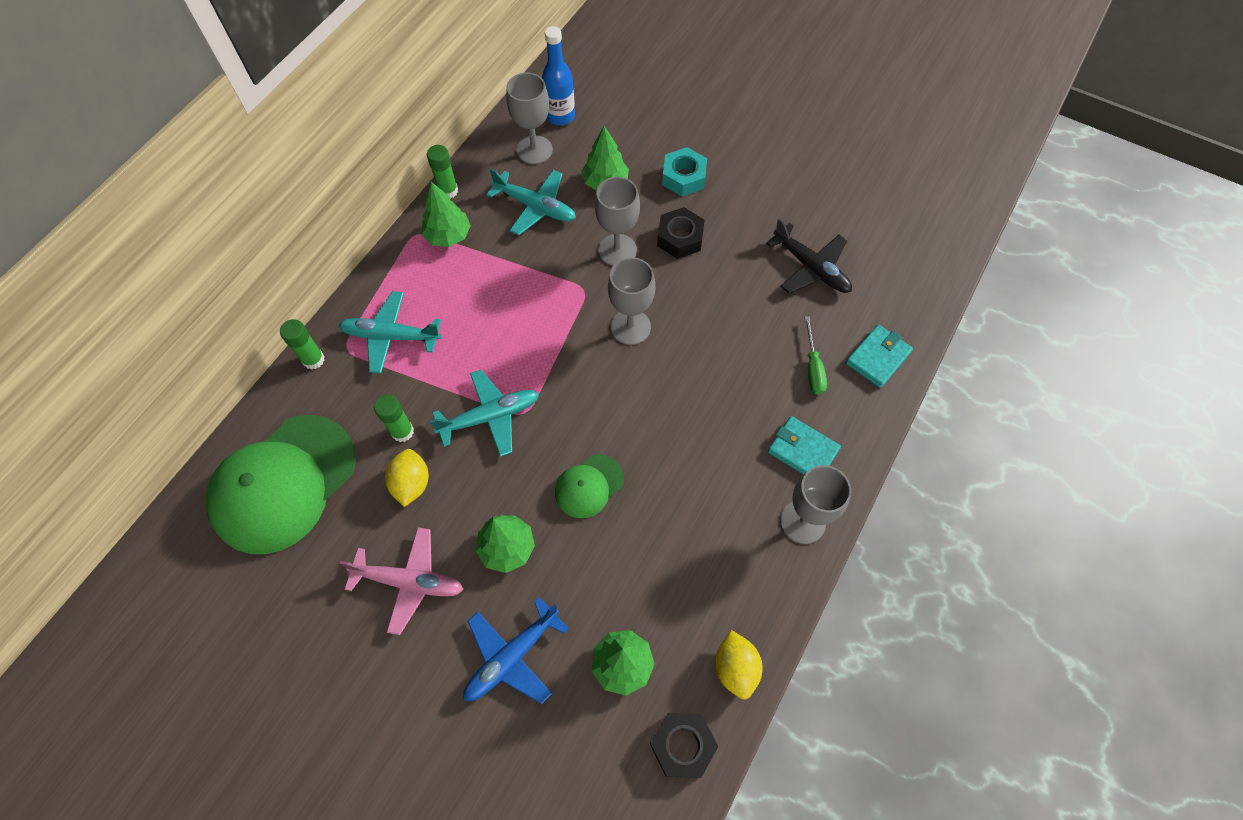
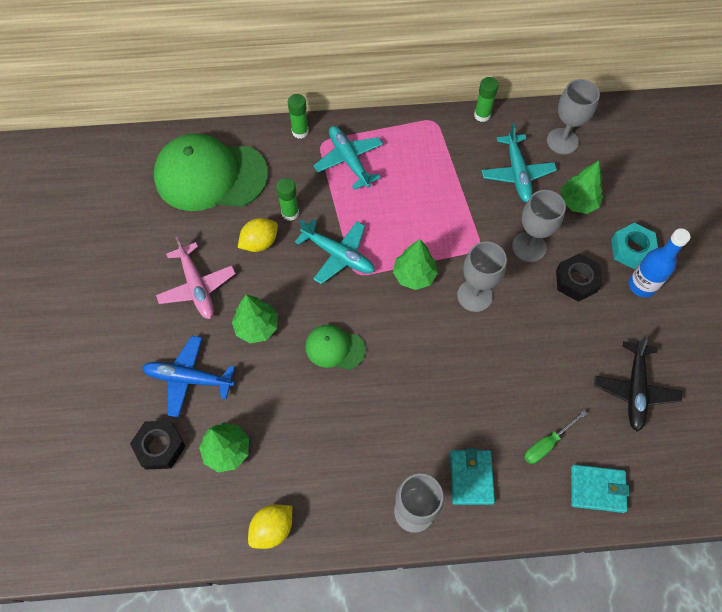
camera: 55 degrees right, 0 degrees up
(448, 236) = (448, 139): green tree -> green tree (414, 275)
(560, 116) = (606, 137): blue bottle -> blue bottle (641, 285)
(682, 745) = (197, 525): black nut -> black nut (160, 446)

